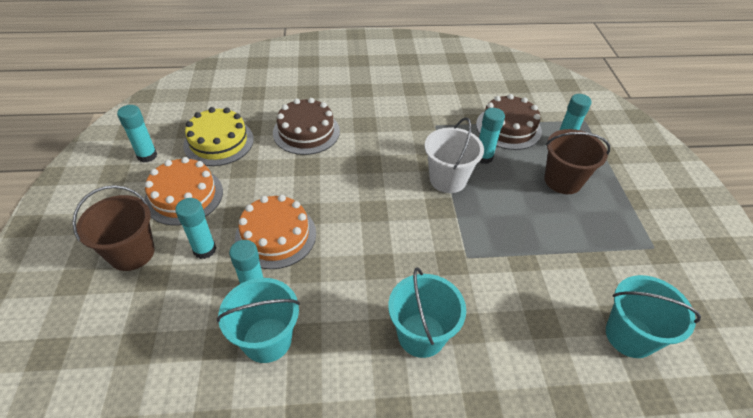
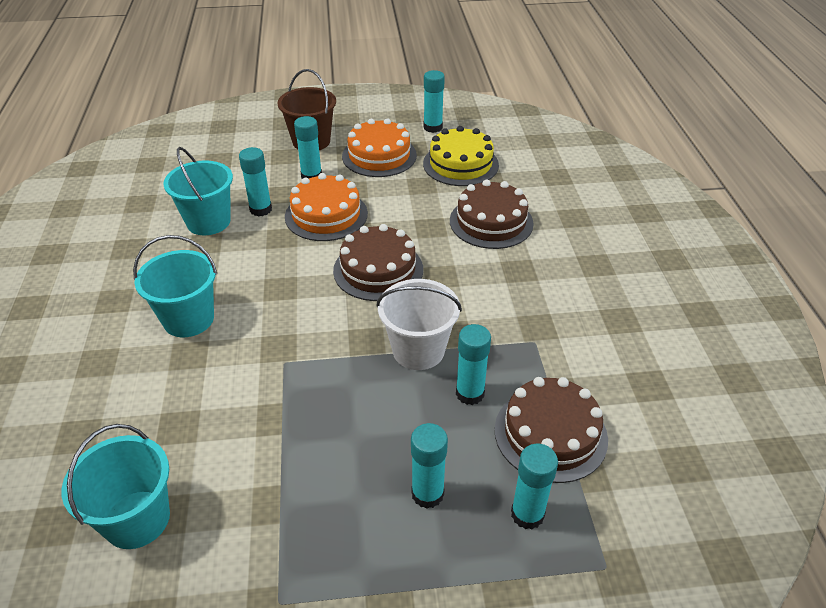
camera: 90 degrees right, 5 degrees down
(359, 199) = (378, 270): none -> brown cake
(562, 180) = (427, 494): brown bucket -> turquoise glue stick

